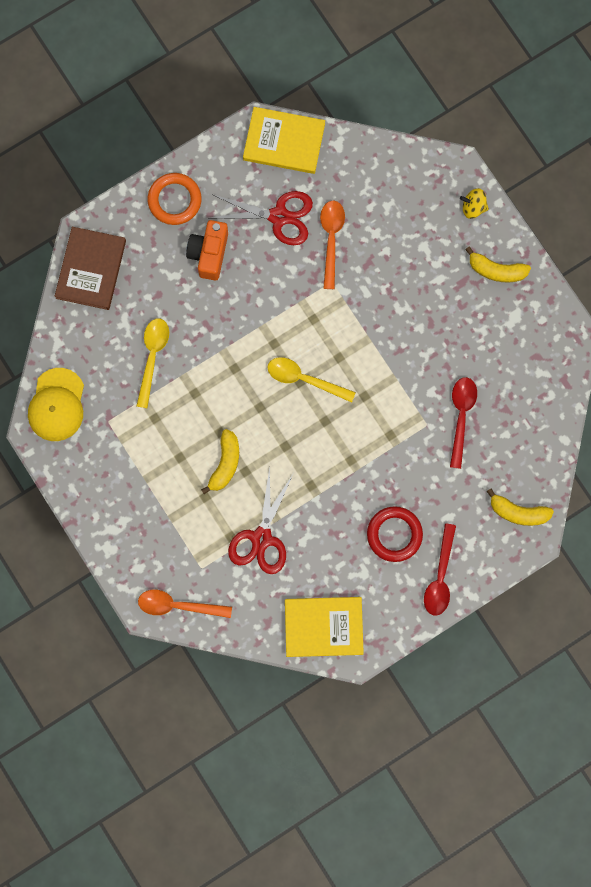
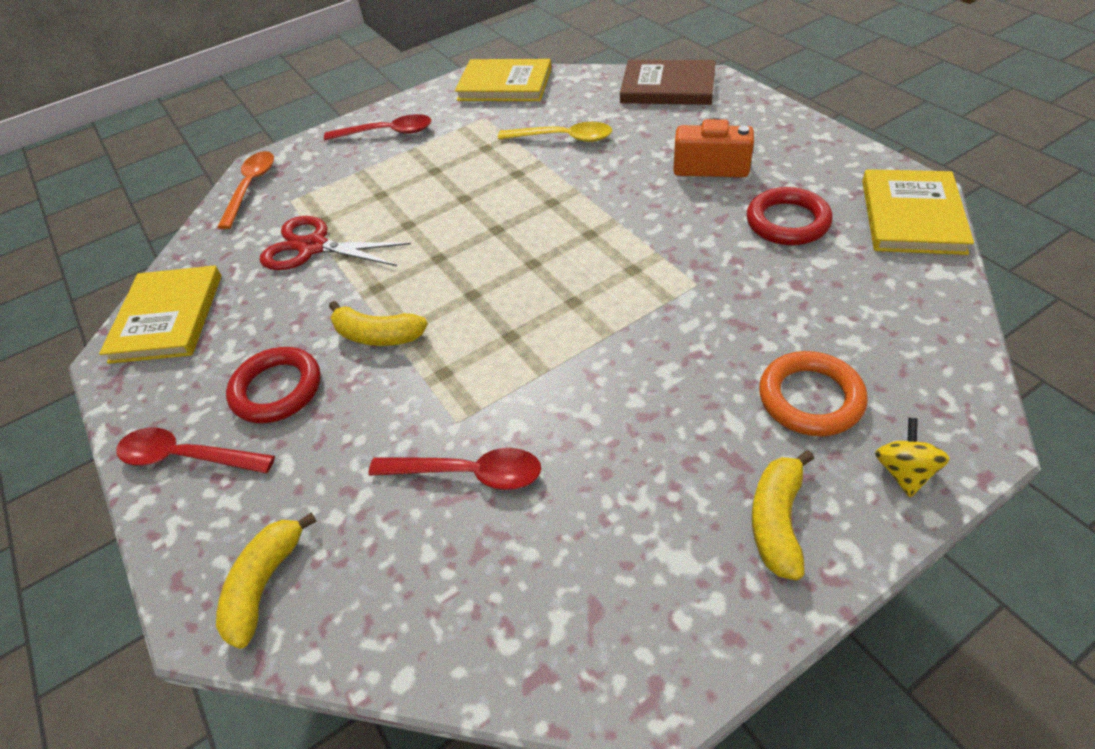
camera: 95 degrees right, 30 degrees down
(57, 405) = (504, 84): yellow cap -> yellow book
(117, 502) = (387, 133): none -> red spoon
(174, 200) = (777, 133): orange ring -> orange ring (810, 398)
(225, 464) = (420, 206): yellow banana -> yellow banana (377, 335)
(279, 217) = (787, 222): red scissors -> red ring
(304, 379) = (537, 268): yellow spoon -> none
(331, 239) = (769, 278): orange spoon -> none

